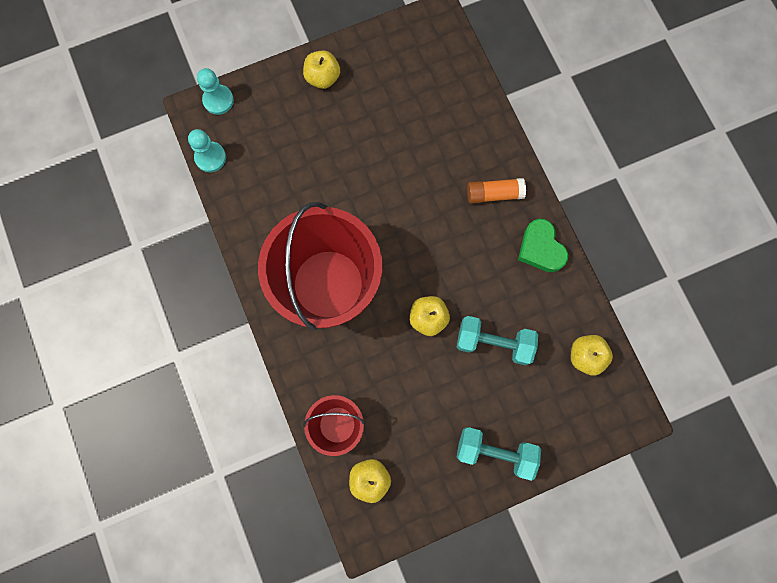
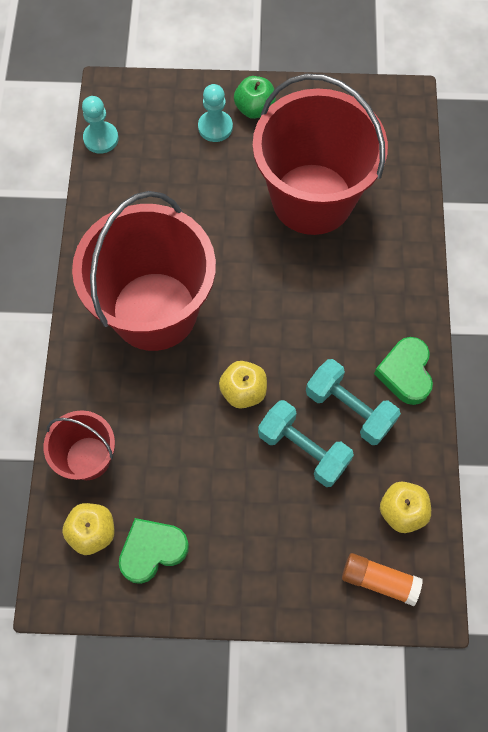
camera: 25 degrees right, 10 degrees down
(218, 100) = (138, 89): turquoise pawn -> turquoise pawn (215, 127)
(323, 78) = (254, 109): yellow apple -> green apple
(405, 137) = (312, 199): none -> red bucket
(421, 471) = (152, 550): none -> green heart
(494, 194) = (380, 295): orange glue stick -> orange glue stick (379, 580)
(495, 452) = (246, 569): turquoise dumbbell -> turquoise dumbbell (349, 409)

